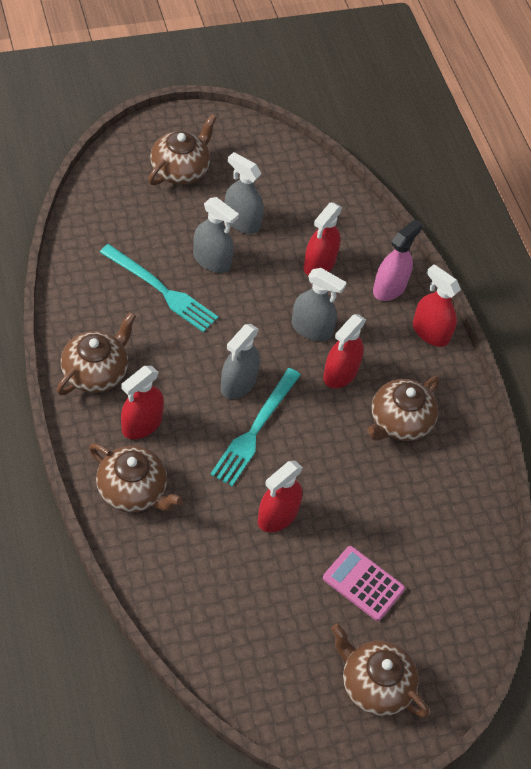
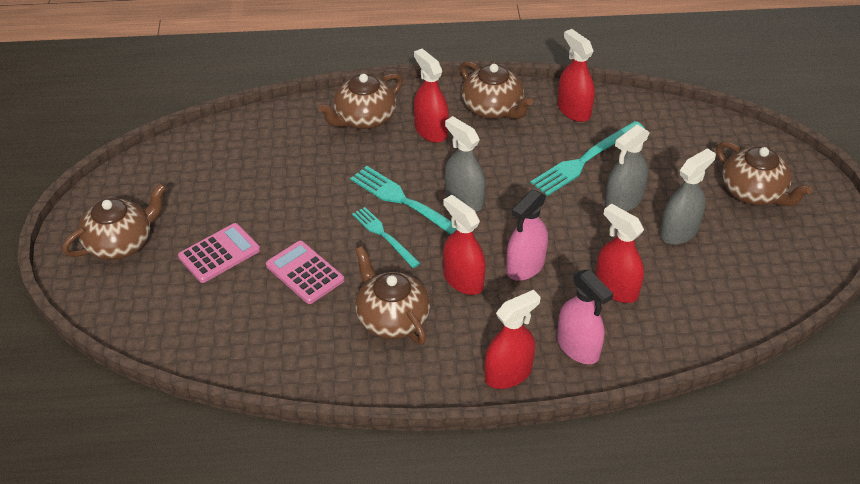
camera: 110 degrees right, 10 degrees down
(277, 516) = (310, 205): red spray bottle -> red spray bottle (574, 110)
(302, 443) = (384, 235): none -> turquoise fork
(311, 329) = (525, 266): grey spray bottle -> pink spray bottle
(367, 501) = (305, 273): none -> pink calculator

